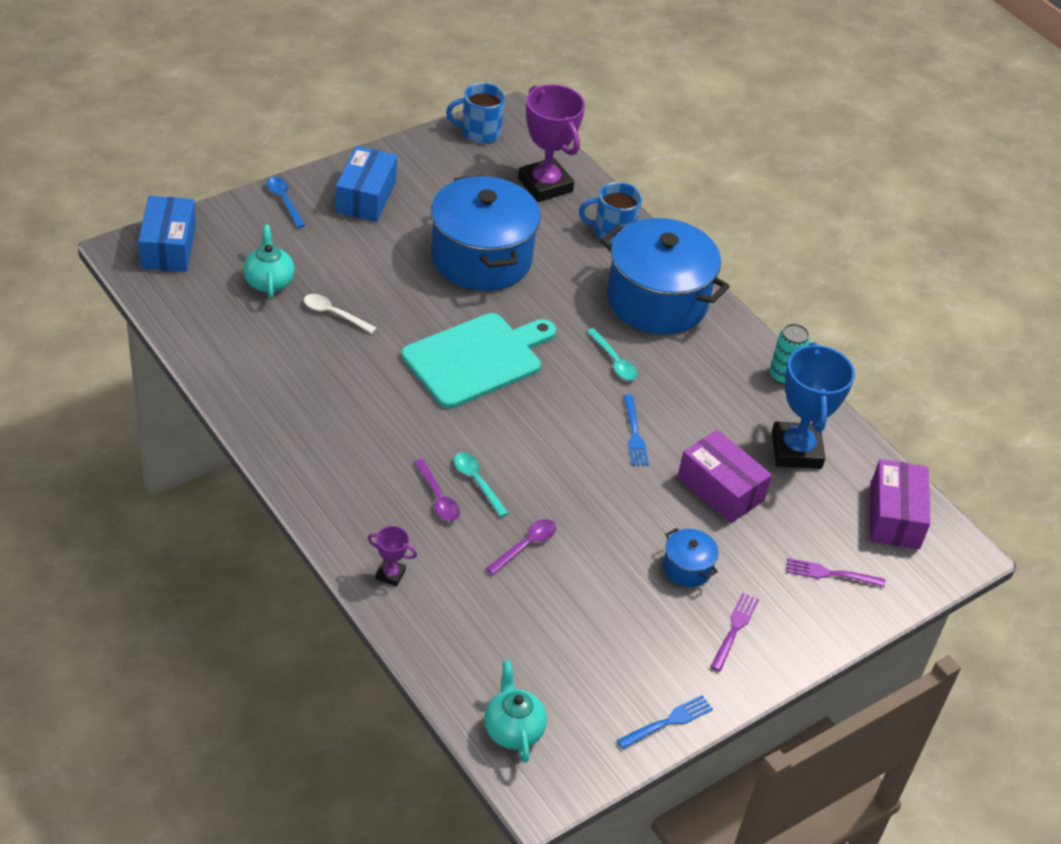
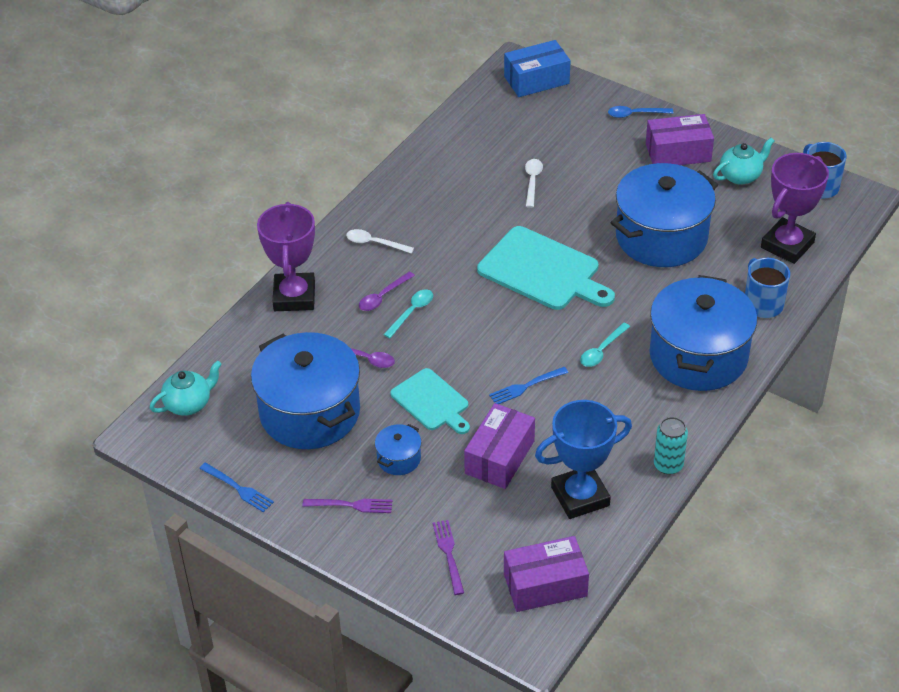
camera: 75 degrees right, 0 degrees up
(269, 281) = (540, 138): turquoise teapot -> turquoise teapot (740, 176)
(284, 201) = (635, 114): blue spoon -> blue spoon turned 135 degrees counterclockwise
(346, 474) = (375, 243): none -> white spoon
(365, 197) = (678, 152): blue box -> purple box
(390, 574) = (294, 296): purple trophy -> purple trophy, size x2.22
(583, 620) = (310, 412): none -> blue pot
(619, 513) = (431, 402): none -> turquoise cutting board

